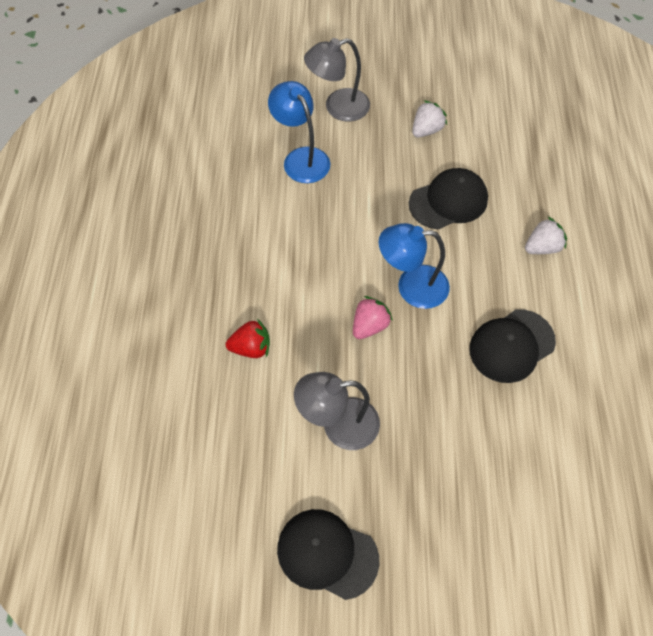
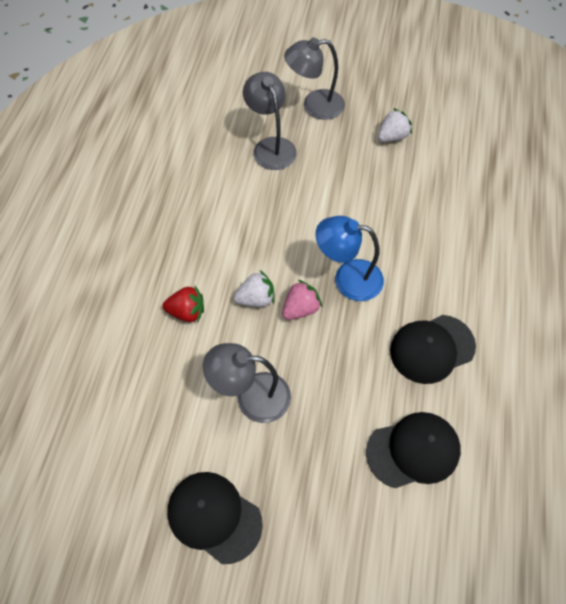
camera: 10 degrees right, 0 degrees up
(301, 158) = (271, 146): blue lamp -> grey lamp
(448, 201) = (399, 204): black cap -> black cap (413, 450)
(542, 247) = (480, 260): white strawberry -> white strawberry (256, 299)

